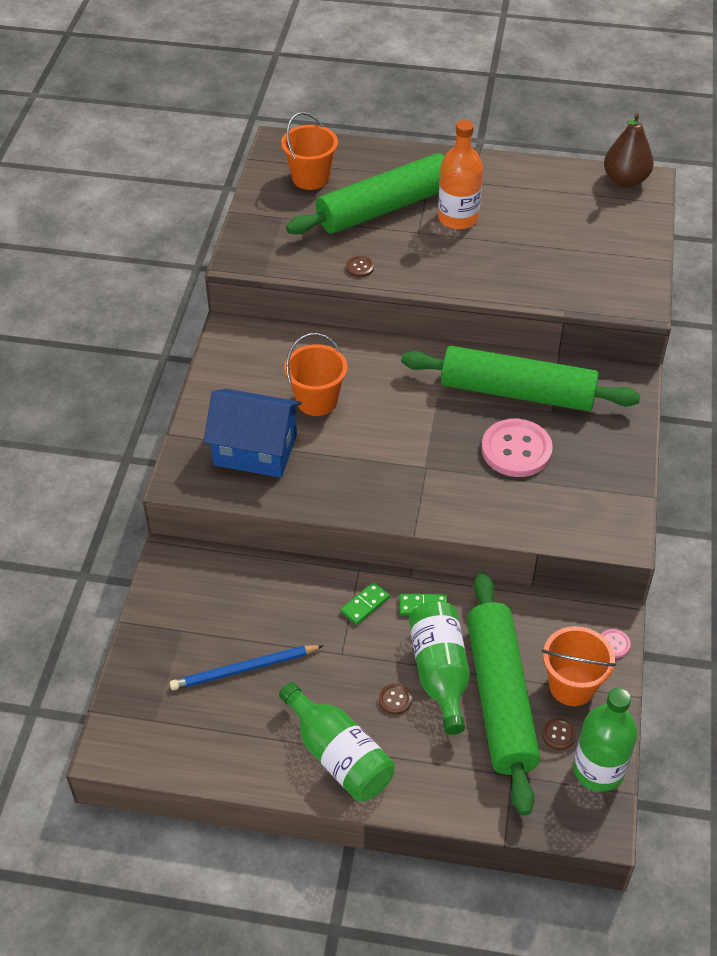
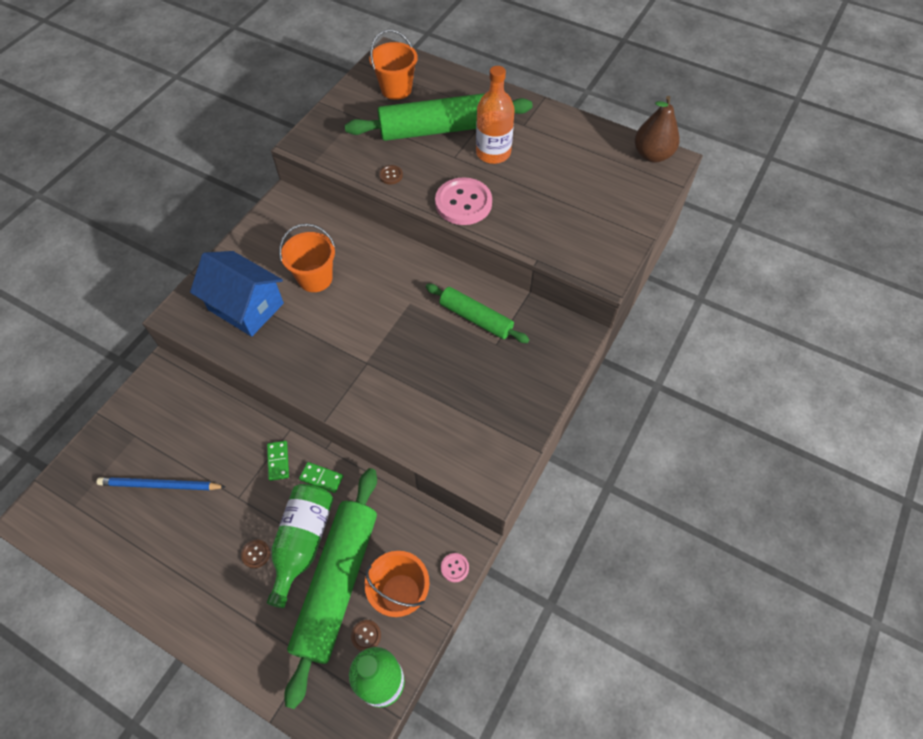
camera: 20 degrees right, 10 degrees up
(338, 755) = (187, 588): green bottle -> none
(365, 605) = (278, 461): green domino -> green domino turned 75 degrees counterclockwise
(516, 450) = (447, 370): pink button -> pink button (463, 203)
(517, 392) = (475, 318): green rolling pin -> green rolling pin, size x0.58

